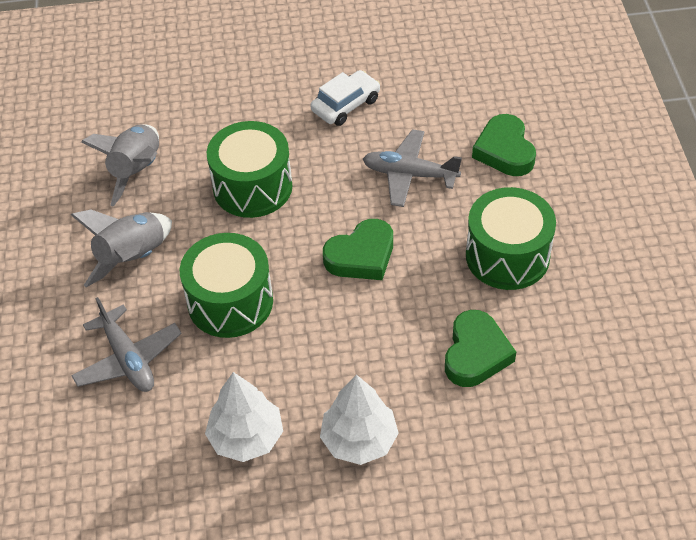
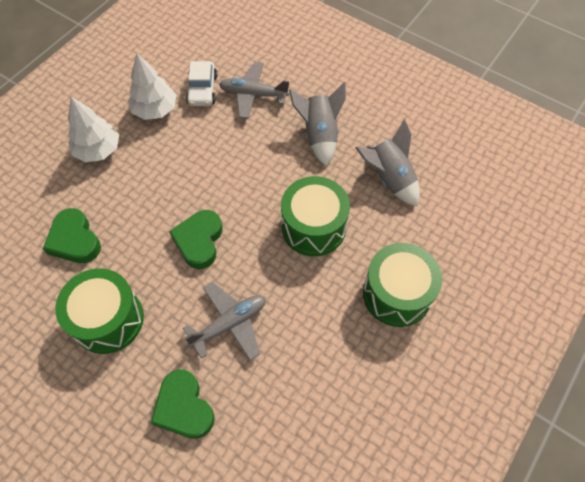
camera: 130 degrees right, 10 degrees up
(230, 302) = (240, 157): green drum -> green drum (397, 294)
(346, 105) = (334, 341): white car -> white car (202, 90)
(504, 151) = (184, 407): green heart -> green heart turned 150 degrees counterclockwise

